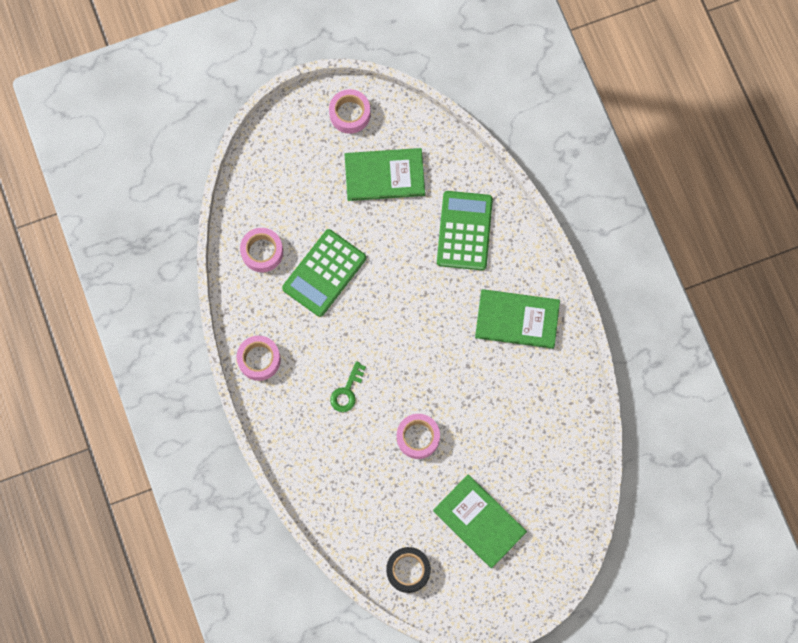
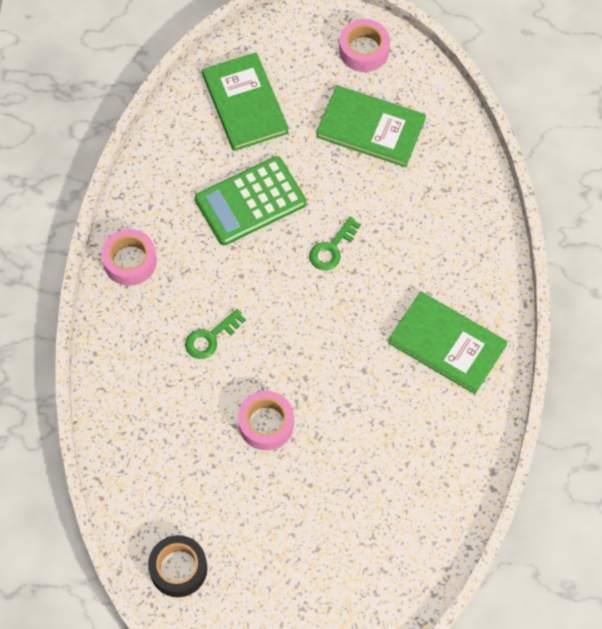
camera: 25 degrees right, 10 degrees down
(262, 252) = (193, 151): pink tape -> none
(401, 283) = (332, 248): none -> green key
(464, 231) = (433, 223): green calculator -> none
(479, 521) = (290, 551): green book -> green book (245, 103)

